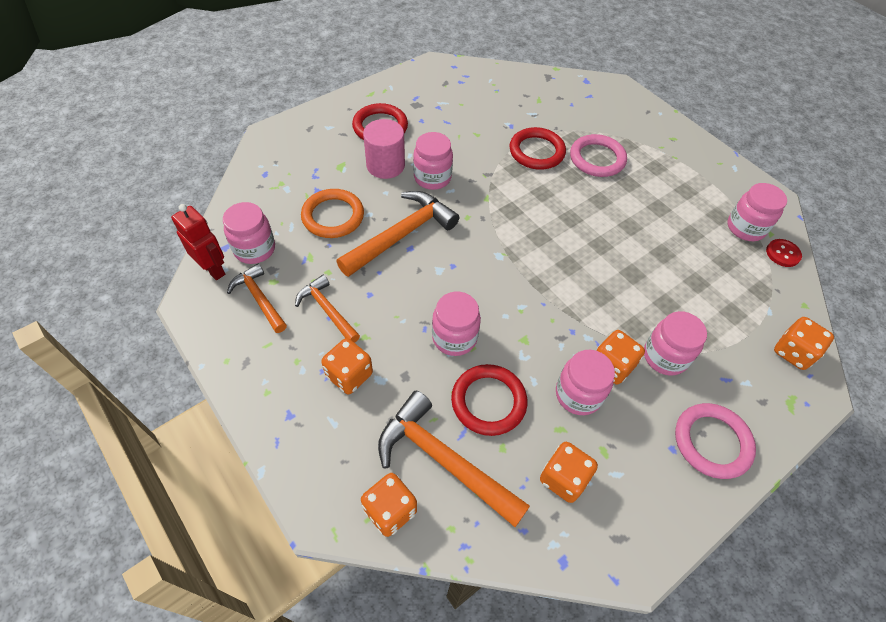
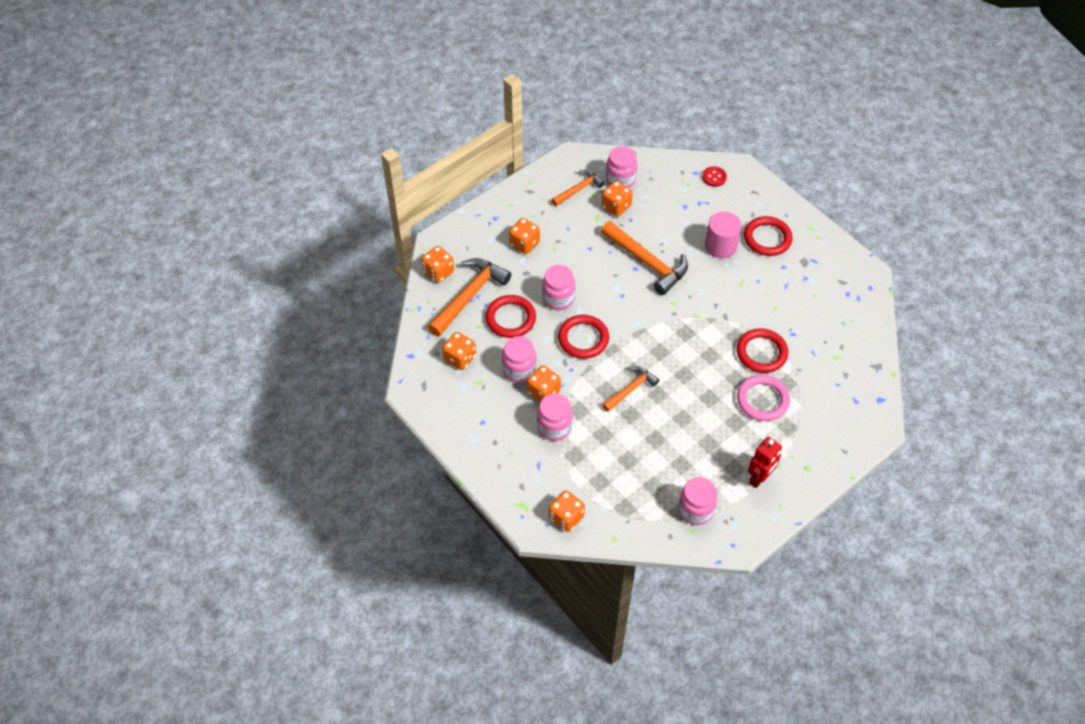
camera: 90 degrees right, 0 degrees up
(213, 269) = (600, 161): red robot -> red robot (759, 478)
(301, 258) = (616, 206): none -> orange dice
(327, 310) = (573, 226): orange hammer -> orange hammer (631, 389)
(333, 216) = (659, 219): orange ring -> none
(432, 178) = (712, 278): pink jar -> none
(522, 313) = (583, 339): none -> red ring
(712, 442) = (488, 446): pink ring -> none
(782, 254) = (669, 534): red button -> red button (714, 177)

